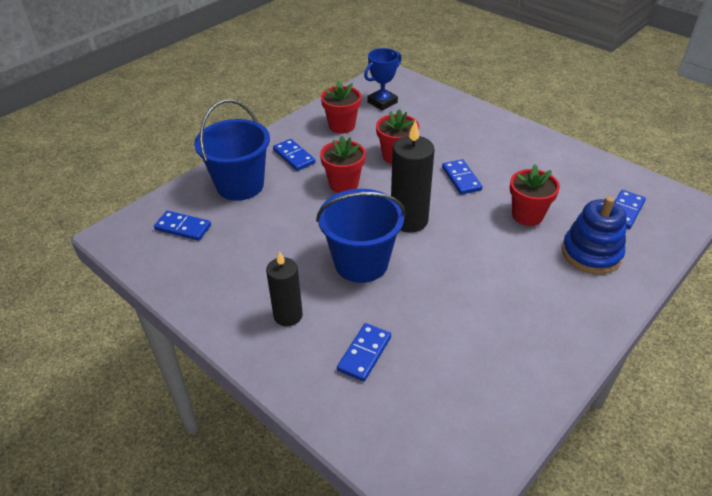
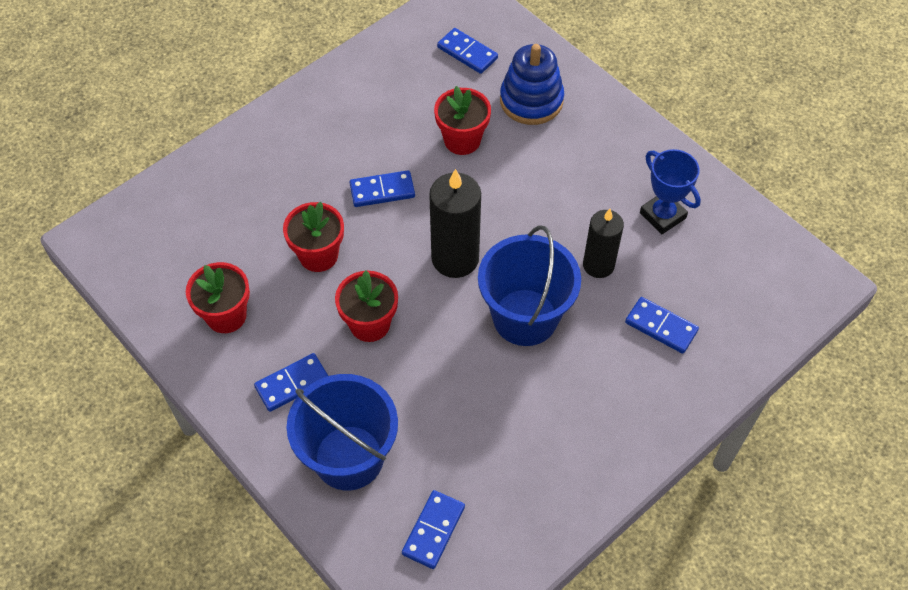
camera: 85 degrees left, 15 degrees up
(288, 315) = (604, 399): black candle -> black candle (598, 265)
(382, 102) = (175, 256): blue trophy -> blue trophy (662, 215)

